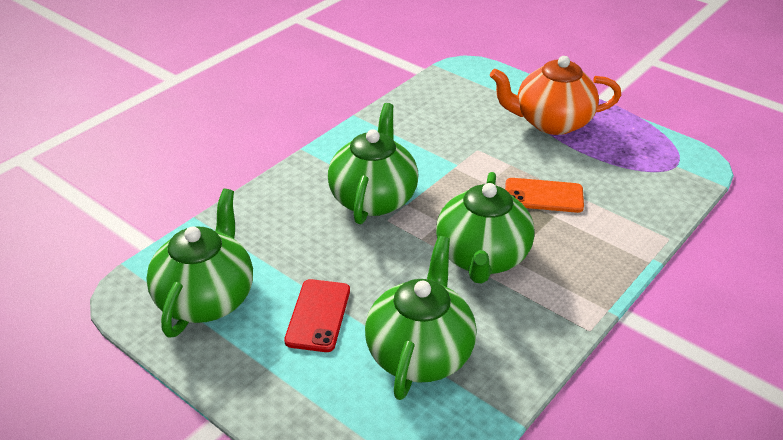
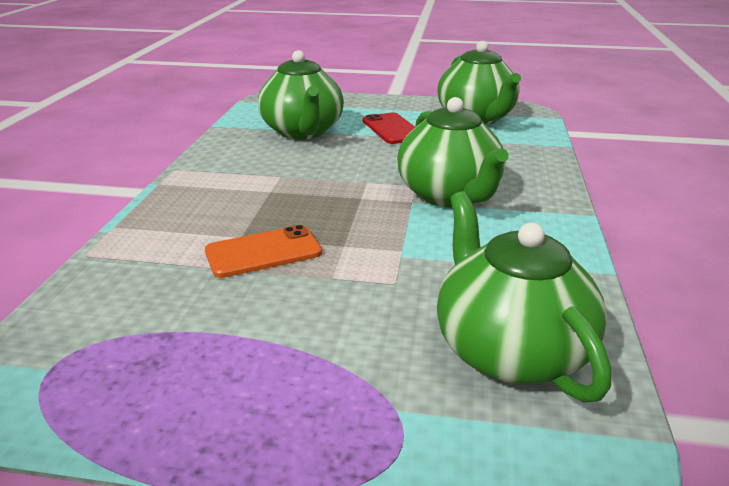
camera: 150 degrees right, 10 degrees down
(482, 258) = (297, 184): green teapot -> green teapot (509, 351)
(551, 122) = (312, 375): orange teapot -> none

